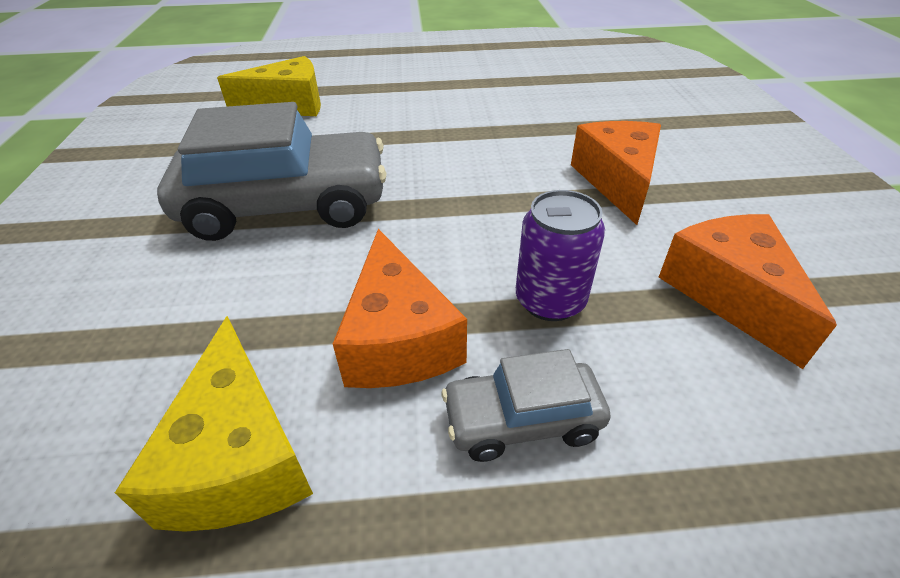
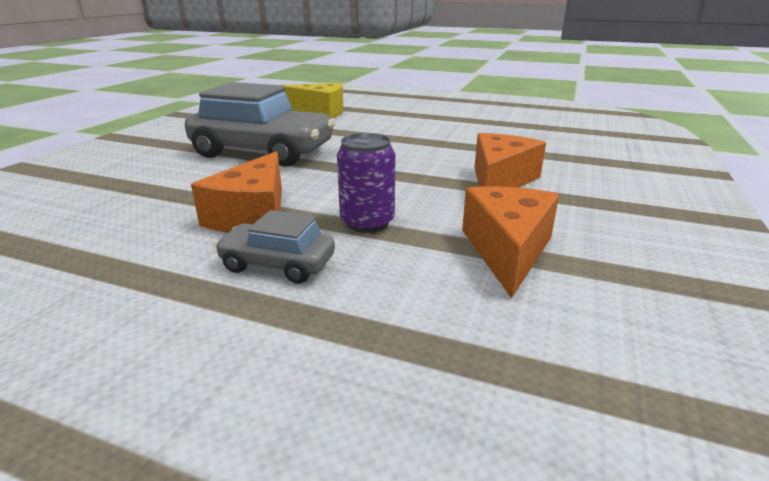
camera: 25 degrees right, 15 degrees down
(240, 456) = (118, 235): yellow cheese -> none

